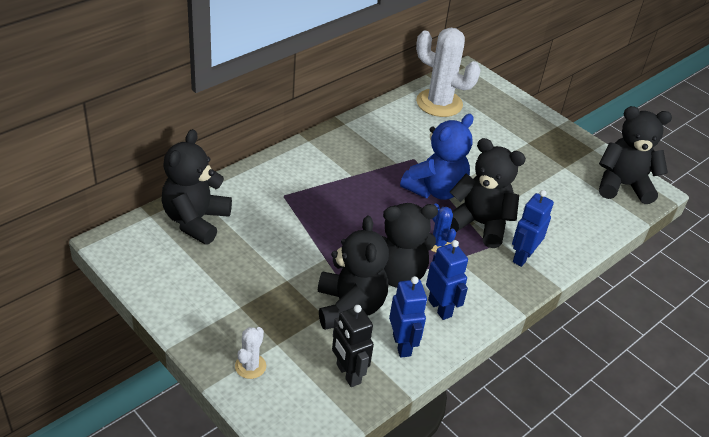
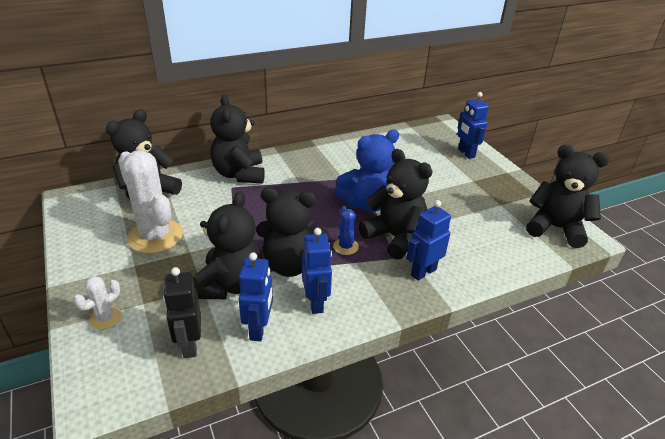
camera: 20 degrees right, 5 degrees down
(282, 177) = (239, 174): none -> black teddy bear
(439, 103) = (405, 142): white cactus -> white cactus (155, 236)
(508, 108) = (466, 153): none -> blue robot

